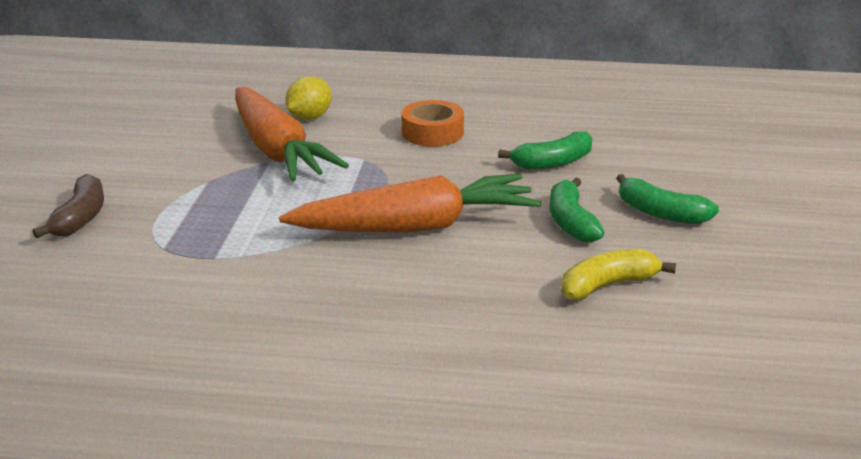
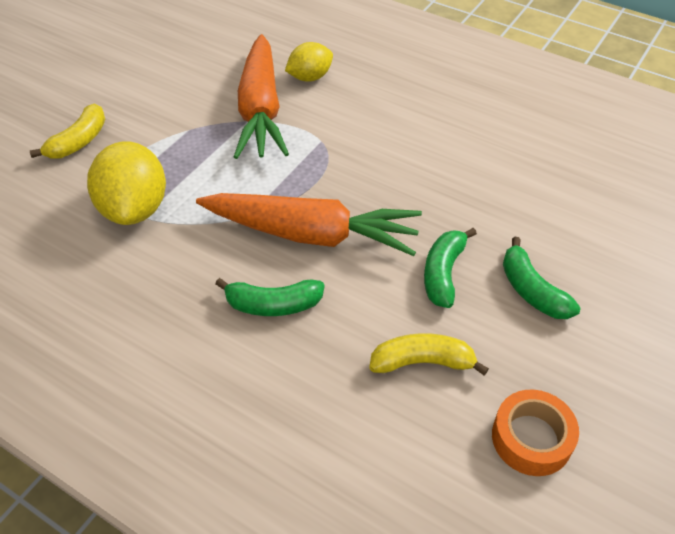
camera: 25 degrees right, 20 degrees up
(80, 218) = (79, 141): brown banana -> yellow banana
(200, 253) = (135, 209): none -> yellow lemon
(432, 133) = (397, 125): orange tape -> orange tape (531, 438)
(552, 162) = (477, 194): green banana -> green banana (273, 305)

